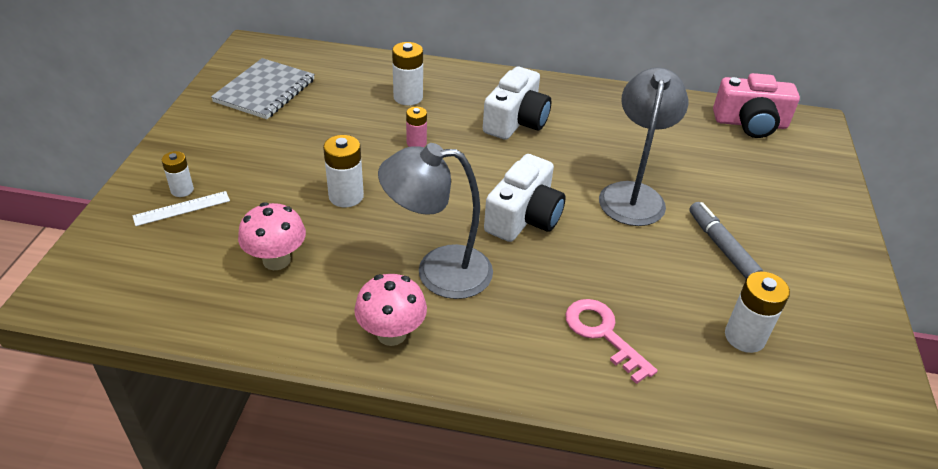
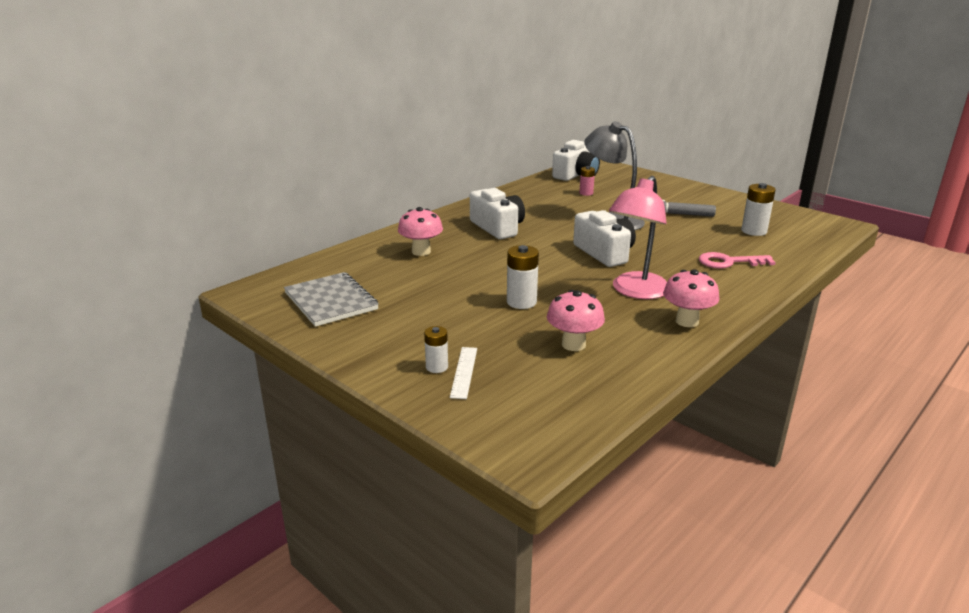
camera: 55 degrees left, 15 degrees down
(408, 97) = (421, 252): white battery -> pink mushroom
(416, 143) = (484, 263): pink battery -> pink battery (586, 193)
(438, 271) = (636, 291): grey lamp -> pink lamp
(750, 123) = (576, 175): pink camera -> white camera

